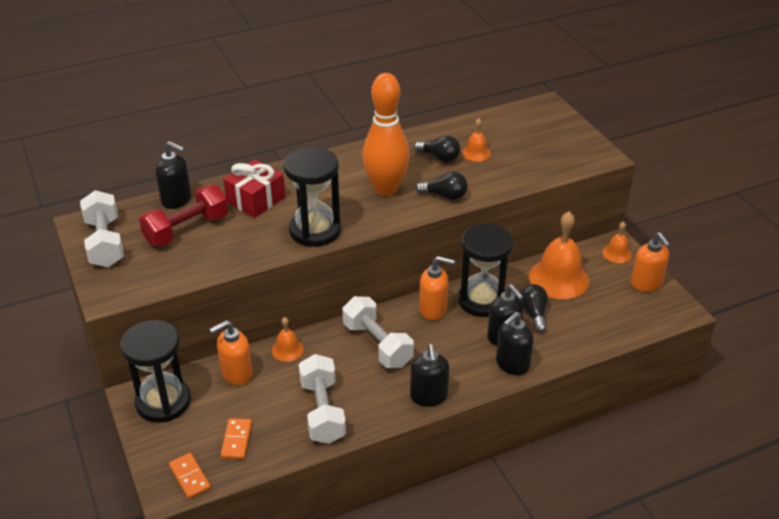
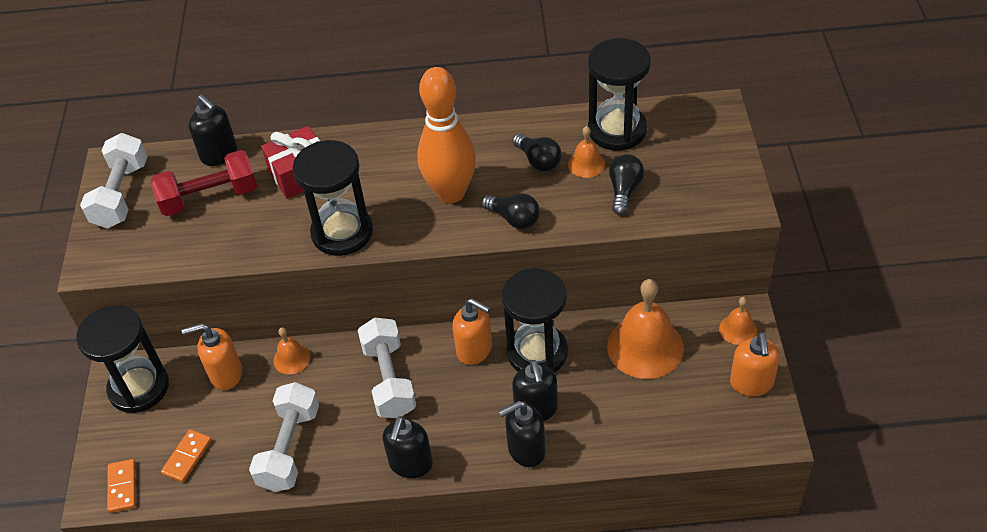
camera: 25 degrees right, 10 degrees up
(485, 129) = (617, 130): none -> black hourglass
(534, 314) = (588, 388): black light bulb -> black light bulb (624, 190)

